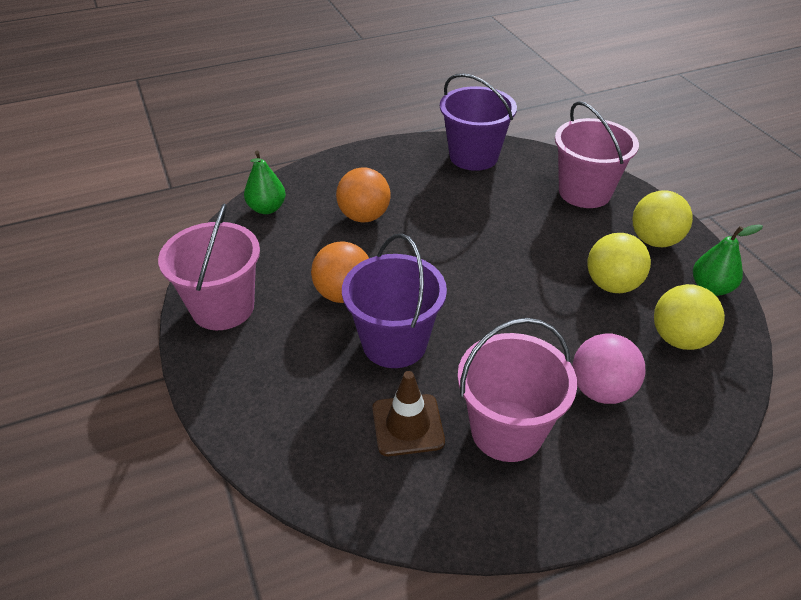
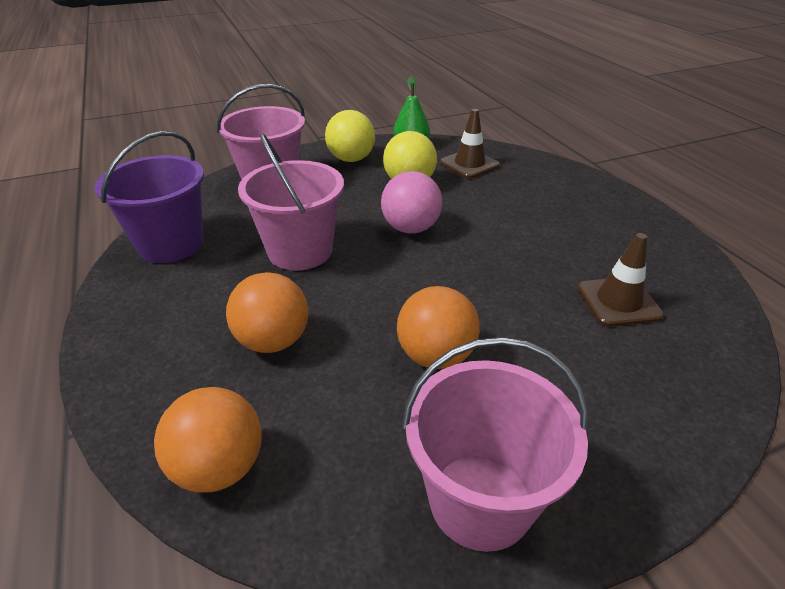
camera: 90 degrees left, 5 degrees down
(267, 208) = (219, 467): green pear -> orange ball
(394, 343) = (511, 311): purple bucket -> none
(507, 430) = (596, 246): pink bucket -> pink bucket (300, 251)
(601, 390) = (534, 200): pink ball -> pink ball (410, 228)
(679, 339) = (469, 164): yellow ball -> brown traffic cone

